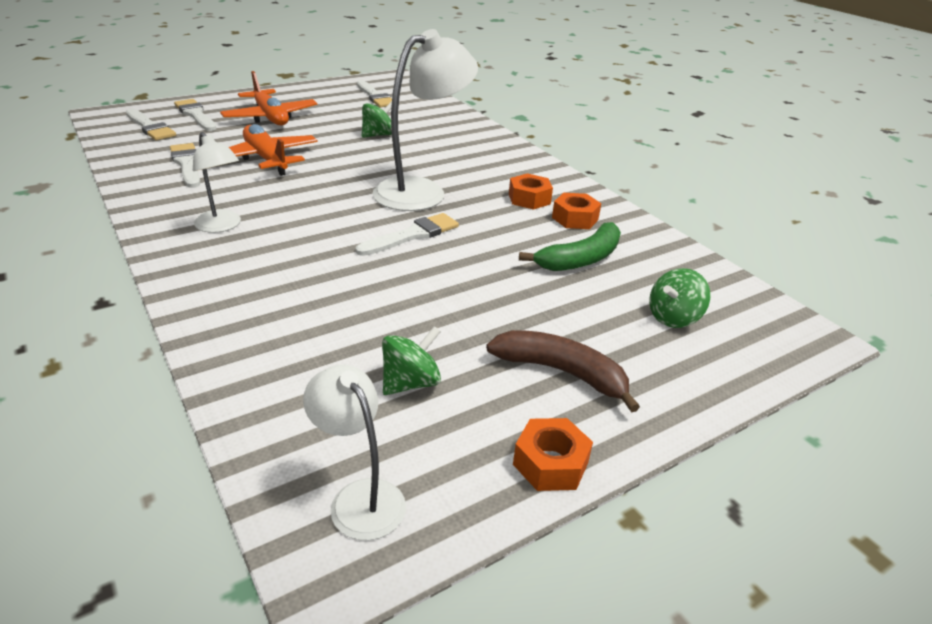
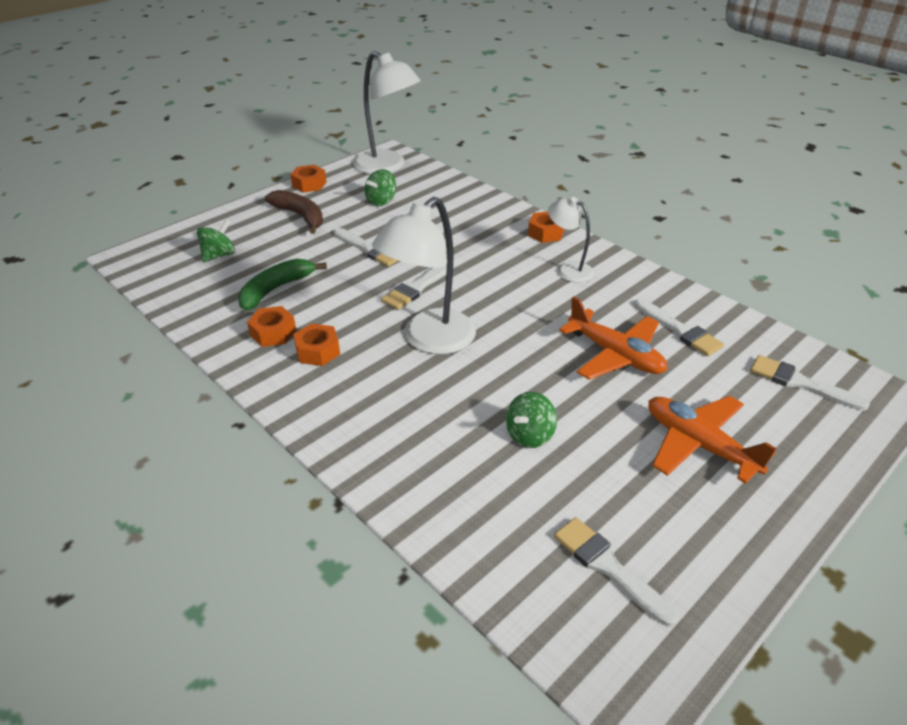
camera: 170 degrees right, 5 degrees up
(193, 274) = (545, 233): none -> orange nut
(195, 115) = (791, 425): white brush -> white brush (369, 249)
(359, 497) = (387, 167): white lamp -> white lamp, size x1.77
(561, 372) = (300, 216): brown banana -> brown banana turned 150 degrees counterclockwise

